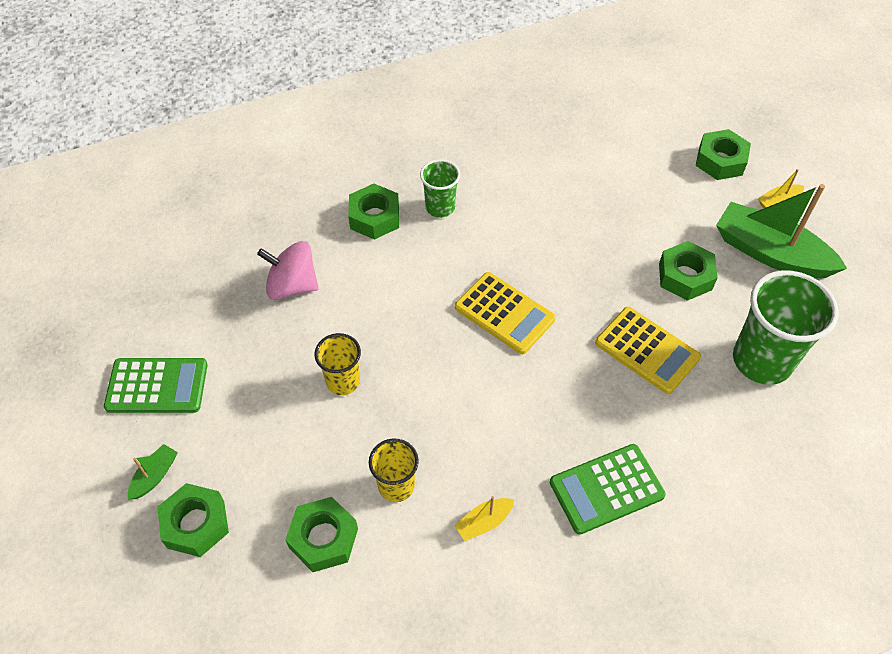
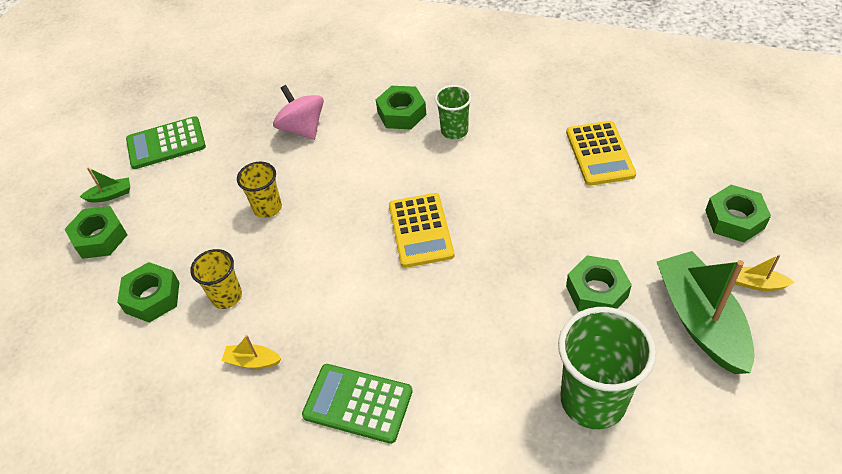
camera: 45 degrees right, 5 degrees down
(157, 386) = (166, 143): green calculator -> green calculator turned 120 degrees clockwise
(647, 350) = (501, 326): yellow calculator -> yellow calculator (600, 153)

